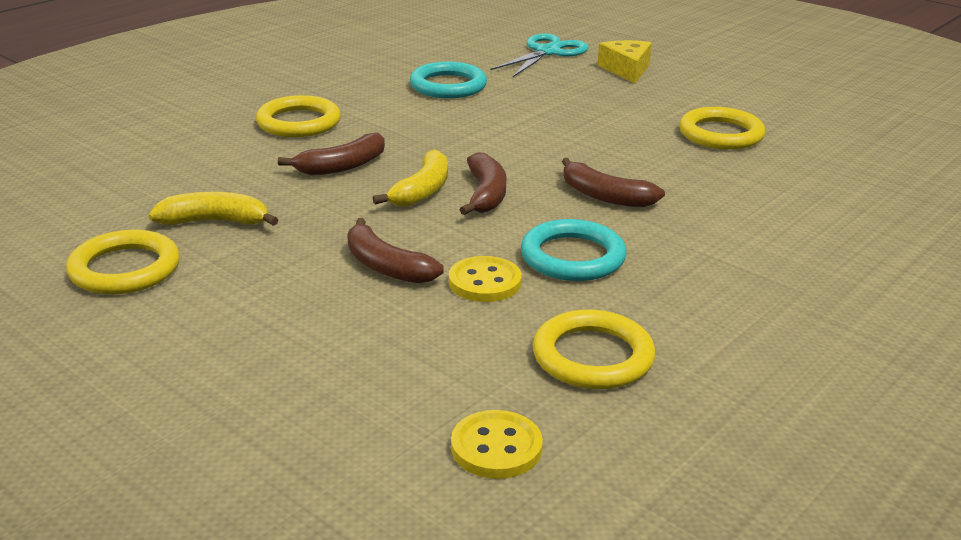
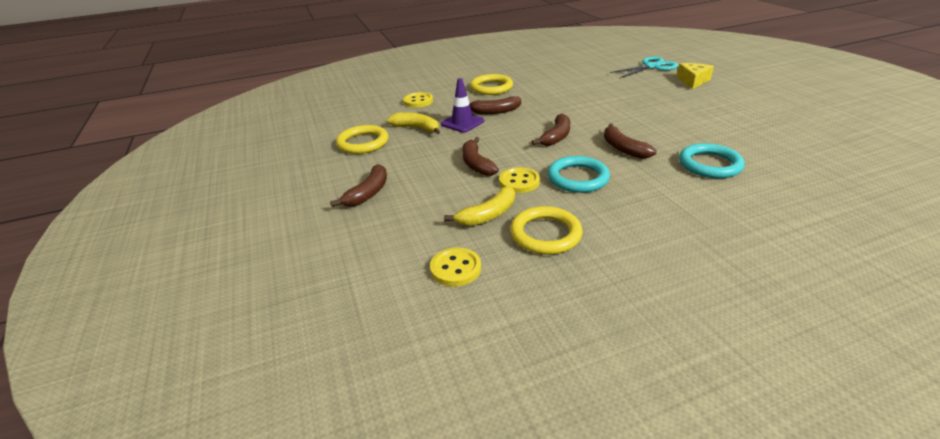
camera: 30 degrees right, 5 degrees up
(171, 168) = (418, 101): none -> yellow button
(223, 361) = (368, 193): none -> brown banana
(297, 196) = (462, 123): none -> purple traffic cone
(422, 191) = (524, 129): yellow banana -> yellow banana (488, 215)
(448, 86) = (581, 78): turquoise ring -> turquoise ring (709, 164)
(721, 134) = (726, 125): yellow ring -> none

